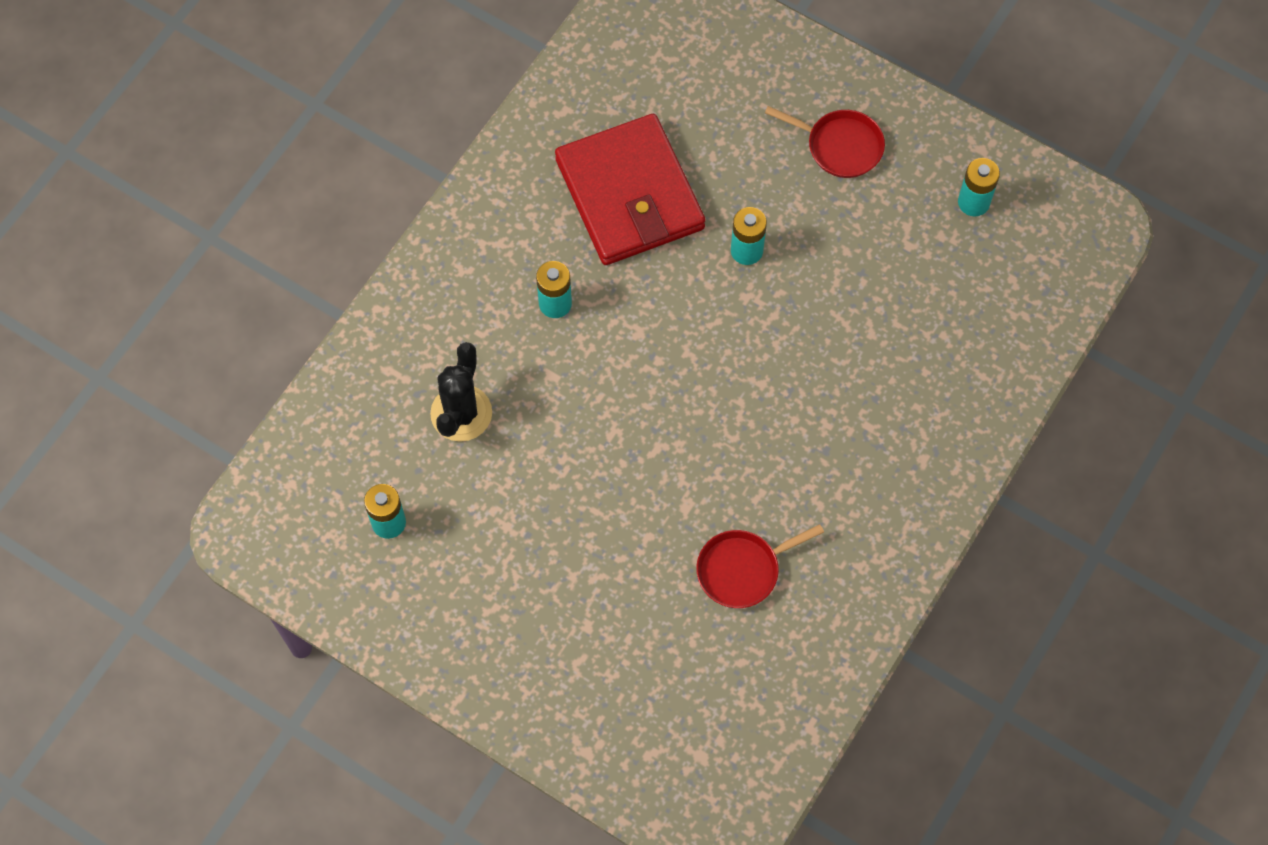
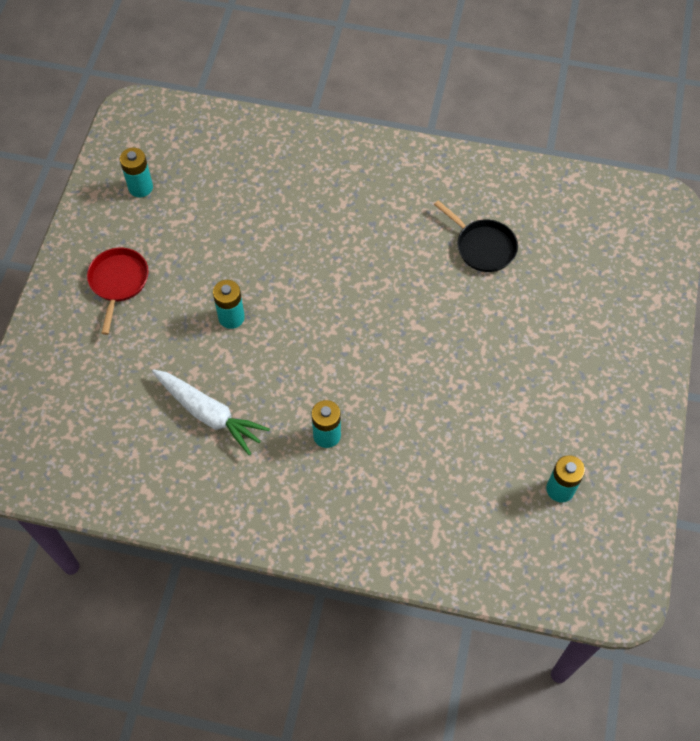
camera: 110 degrees left, 5 degrees down
(461, 413) = (448, 470): black cactus -> none
(629, 194) = (209, 414): red wallet -> white carrot
(742, 570) = (483, 246): red pan -> black pan

